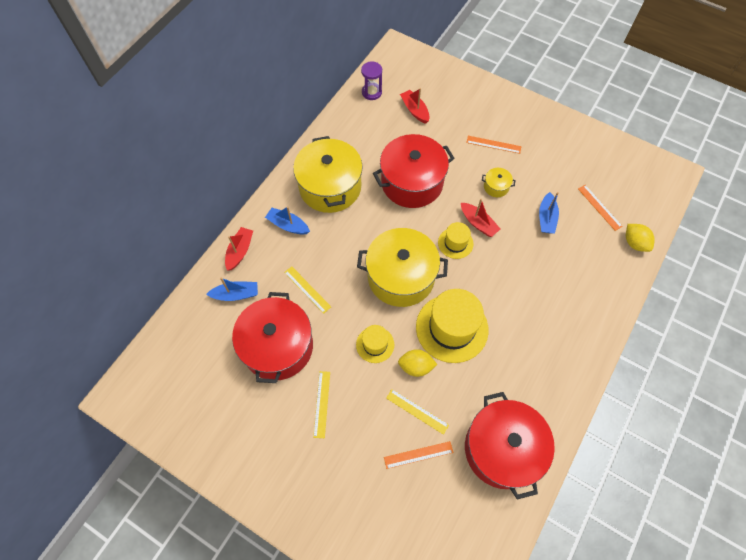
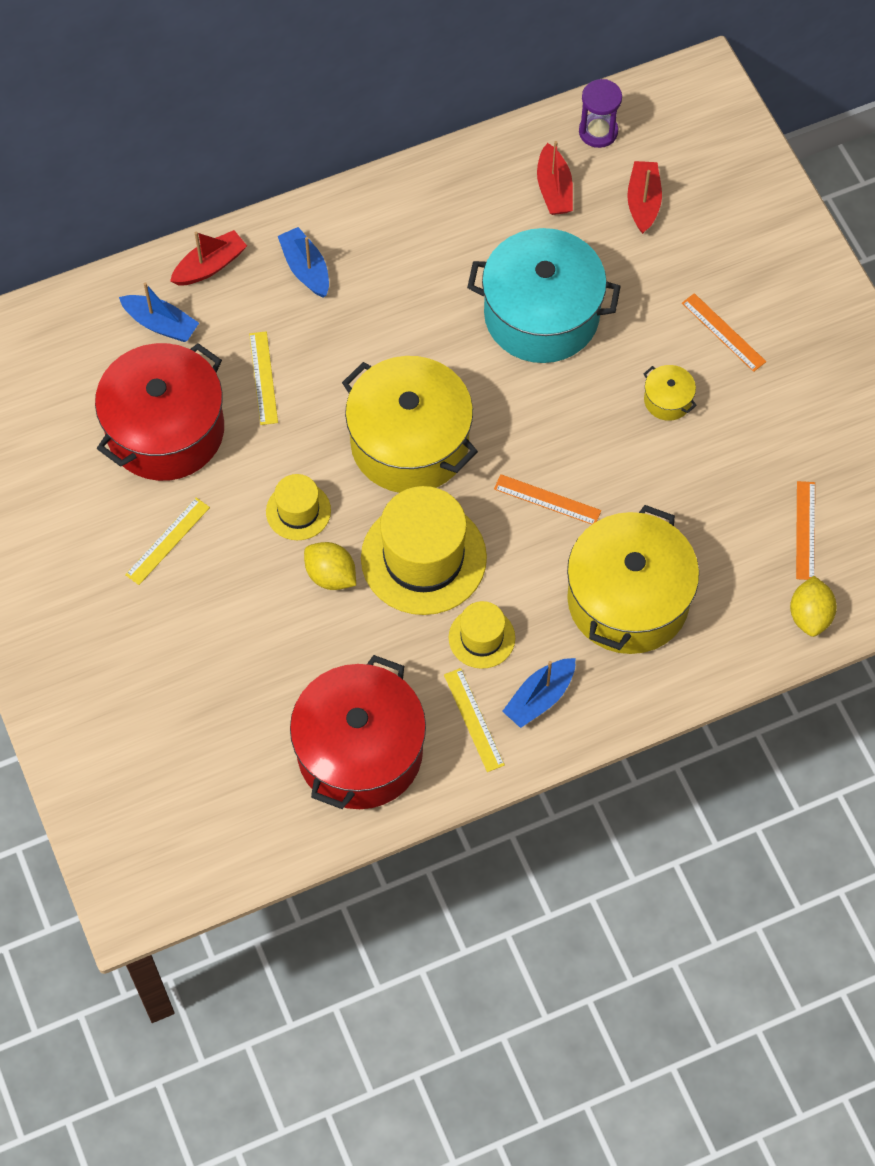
camera: 35 degrees right, 0 degrees up
(330, 187) = (411, 247): yellow pot -> yellow pot (628, 599)
(412, 182) = (541, 315): red pot -> turquoise pot
(417, 411) = (285, 632): yellow ruler -> yellow ruler (474, 719)
(418, 455) = (243, 685): orange ruler -> orange ruler (547, 500)
(455, 243) = (531, 445): yellow hat -> yellow hat (481, 638)
(478, 223) = (591, 437): red boat -> red boat (554, 189)
(546, 218) = (704, 494): blue boat -> blue boat (539, 697)

